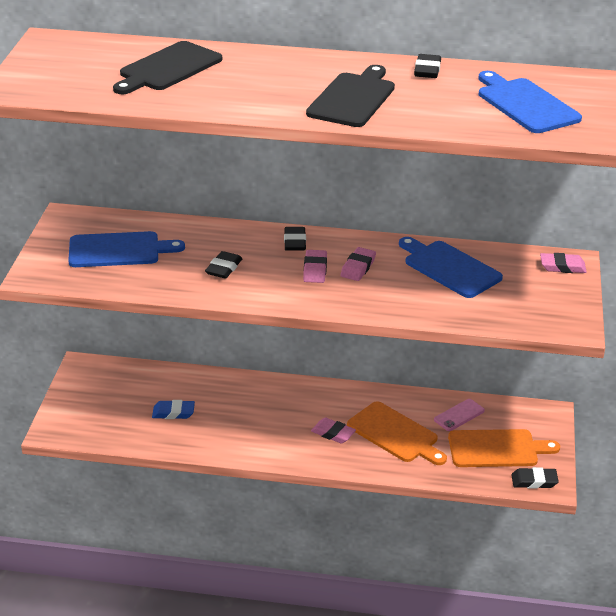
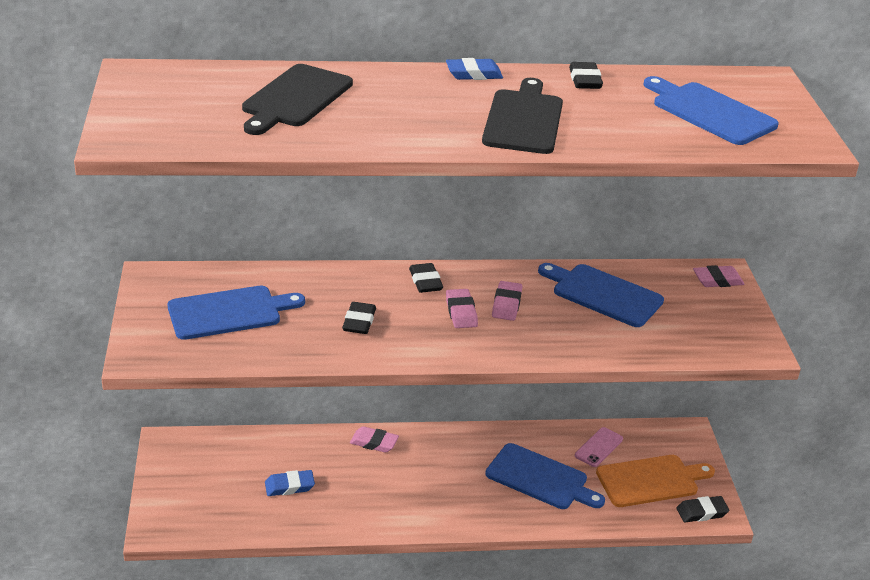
camera: 15 degrees left, 0 degrees up
(331, 59) = (474, 74): none -> blue eraser
(333, 433) = (474, 487): pink eraser -> pink eraser (374, 442)
(395, 434) = (540, 478): orange cutting board -> blue cutting board

